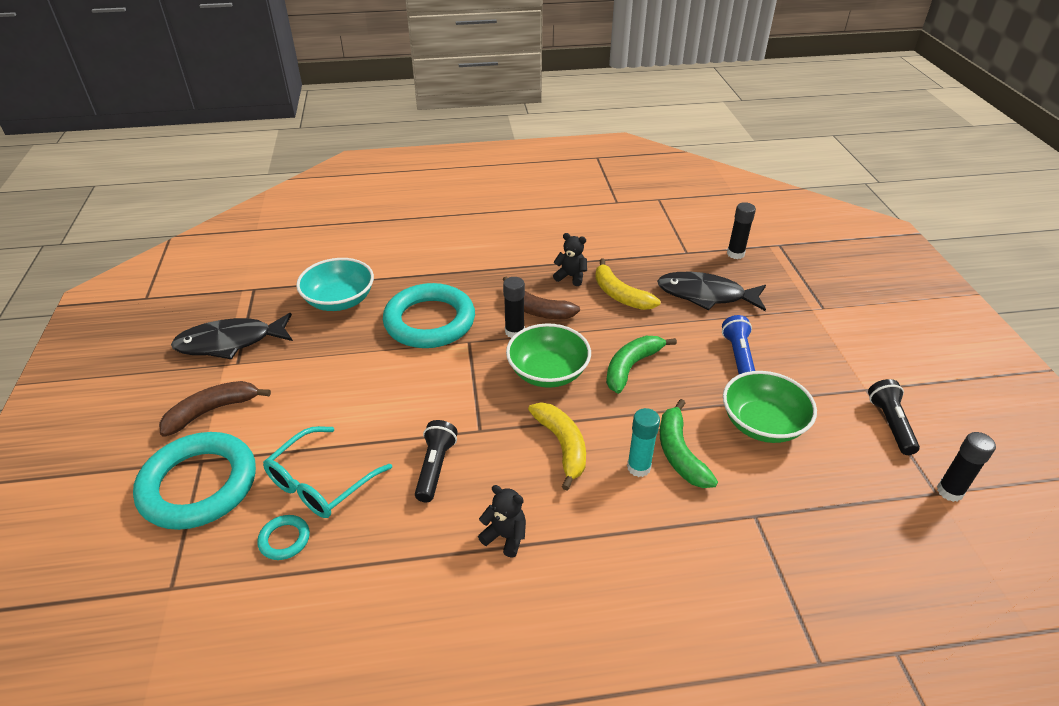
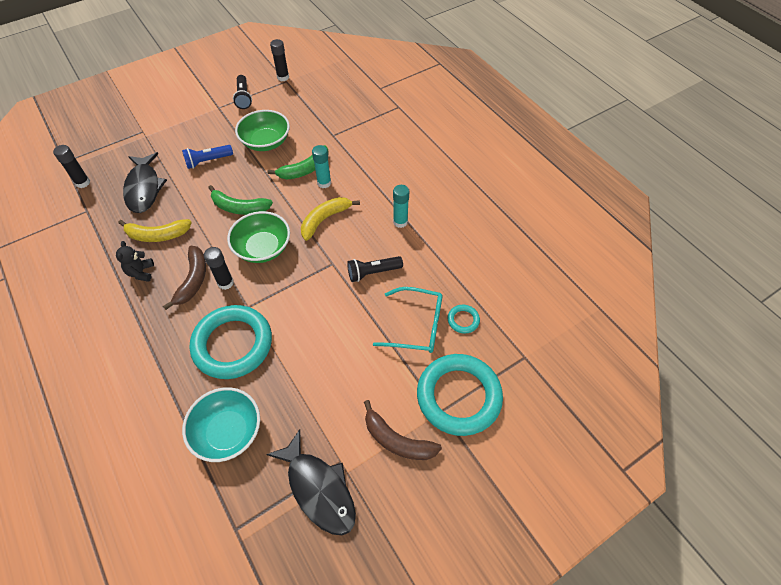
camera: 115 degrees left, 15 degrees up
(505, 536) = (400, 222): black teddy bear -> turquoise glue stick
(620, 295) = (157, 235): yellow banana -> yellow banana turned 60 degrees clockwise
(890, 424) = (244, 97): black flashlight -> black flashlight turned 75 degrees counterclockwise

